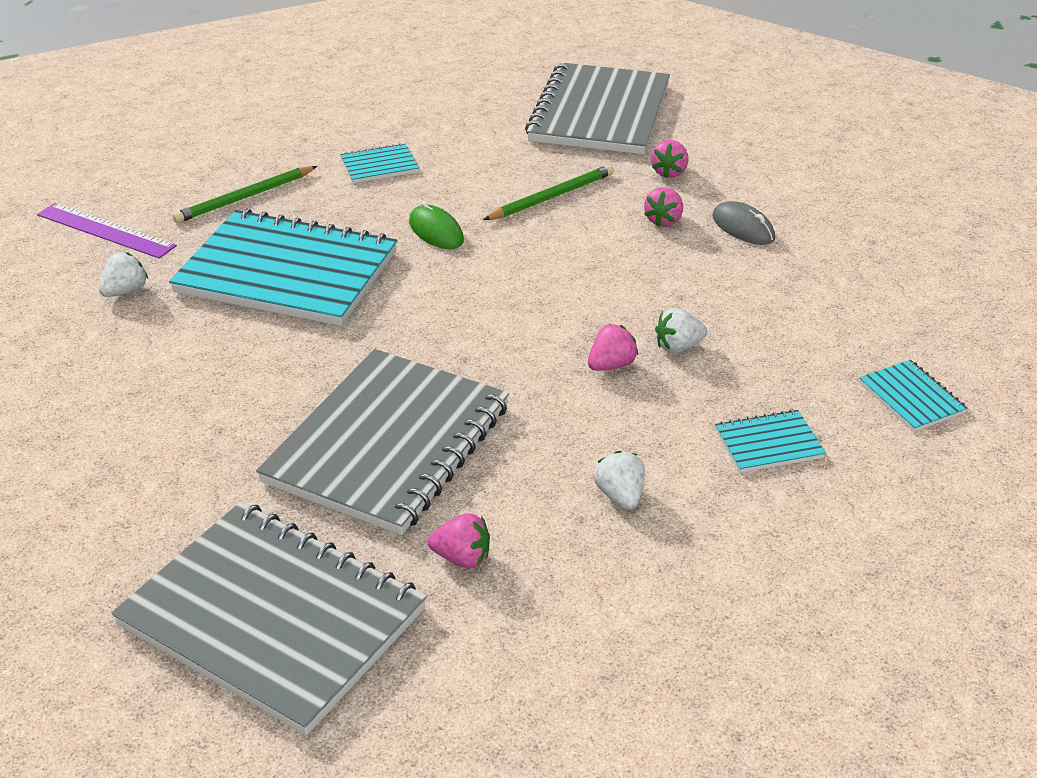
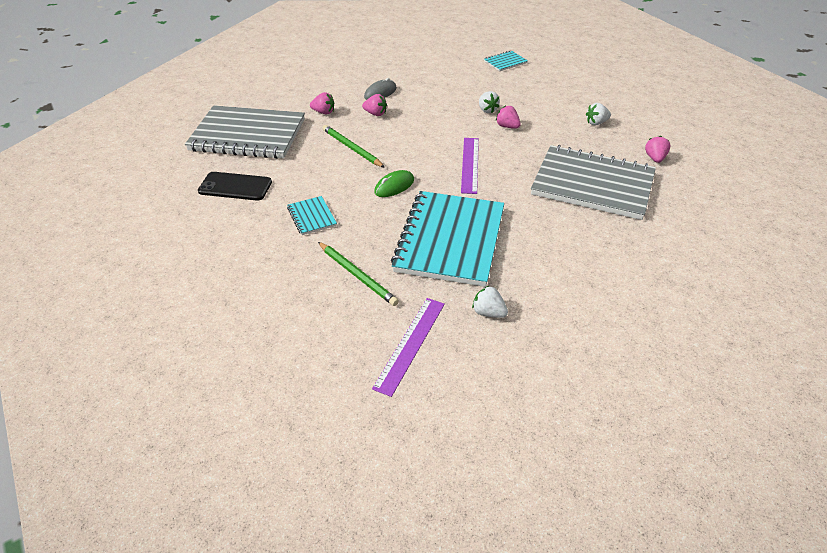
camera: 95 degrees left, 5 degrees up
(272, 618) = (721, 204): grey notebook -> none
(465, 111) = (235, 187): none -> black phone
(483, 308) = (470, 164): none -> purple ruler
(768, 444) = (547, 91): turquoise notebook -> none

